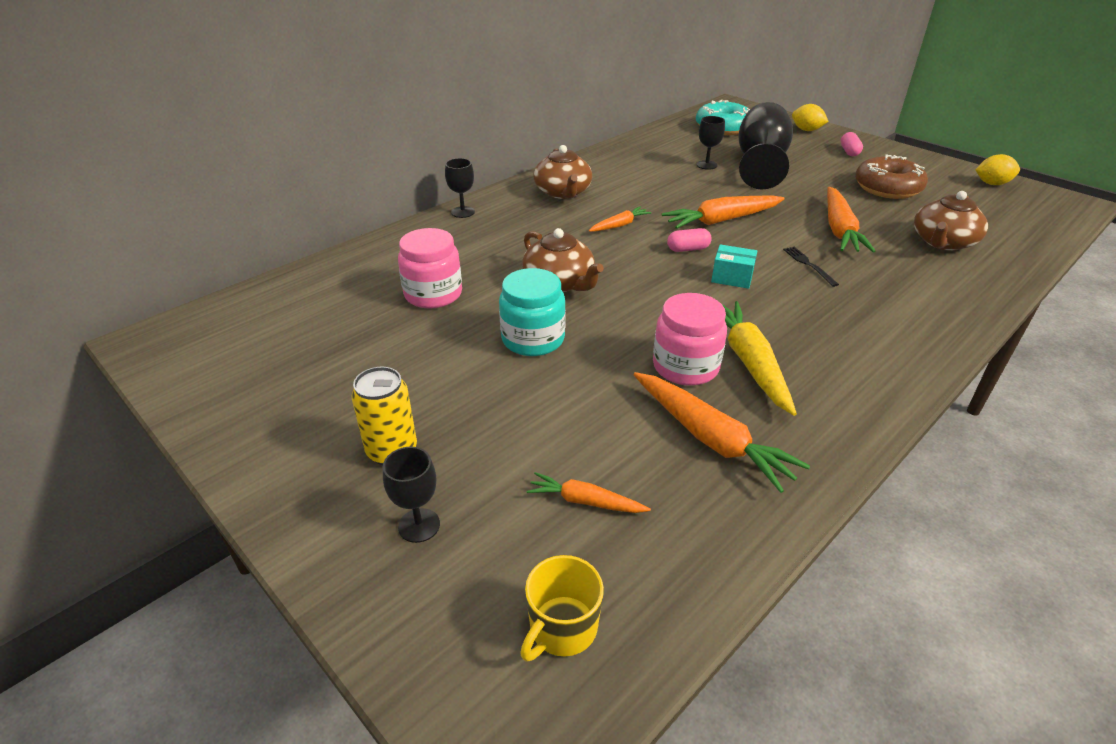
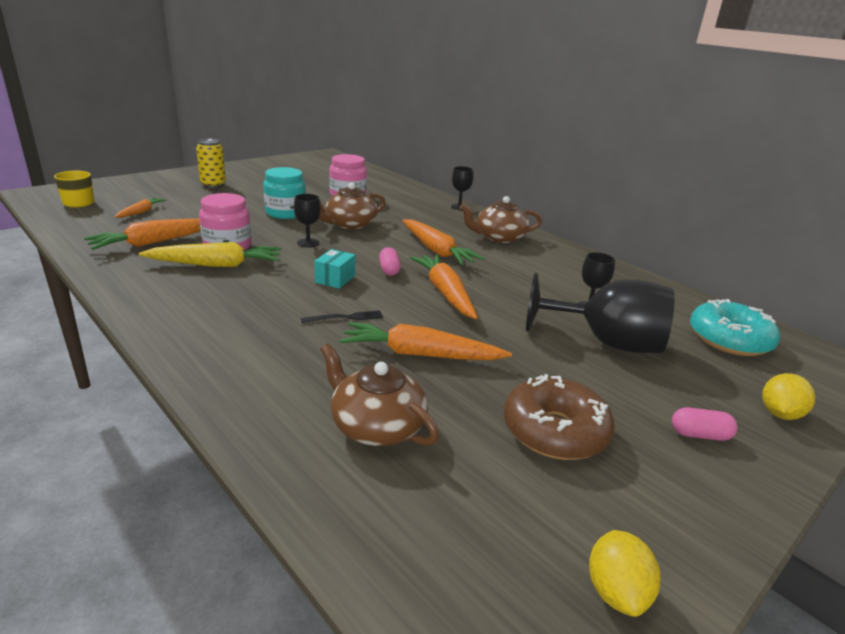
camera: 90 degrees right, 10 degrees down
(419, 525) = (161, 187): black goblet -> black goblet (308, 243)
(619, 225) = (436, 250): orange carrot -> orange carrot, size x1.81

